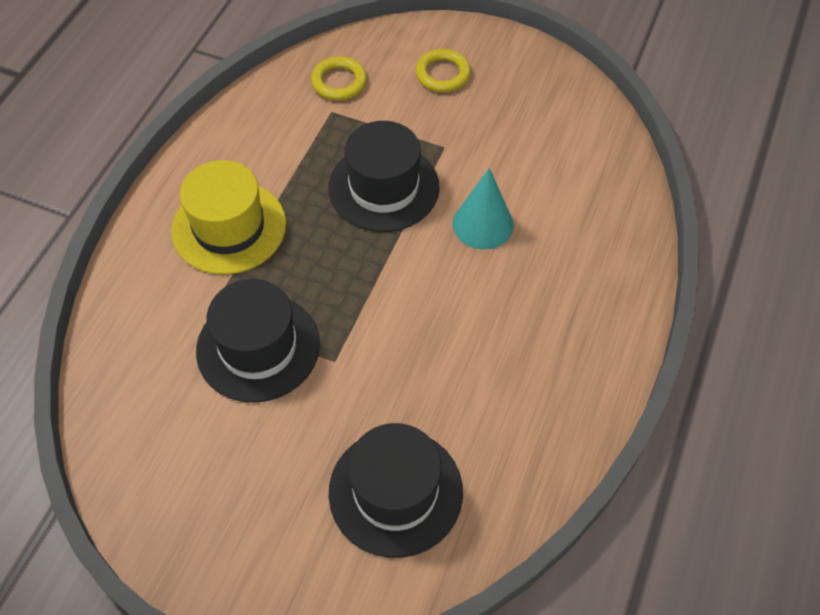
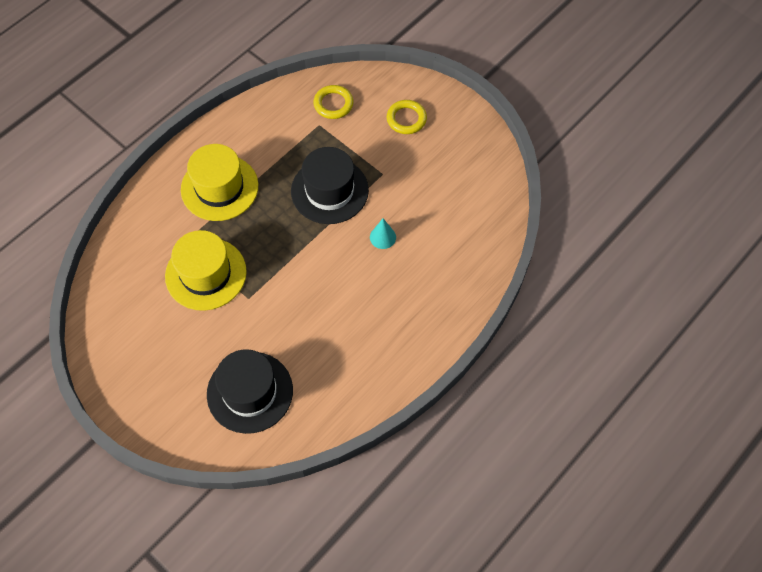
camera: 20 degrees right, 5 degrees up
(258, 347) = (206, 274): black hat -> yellow hat
(483, 224) = (382, 237): turquoise cone -> turquoise cone, size x0.62

